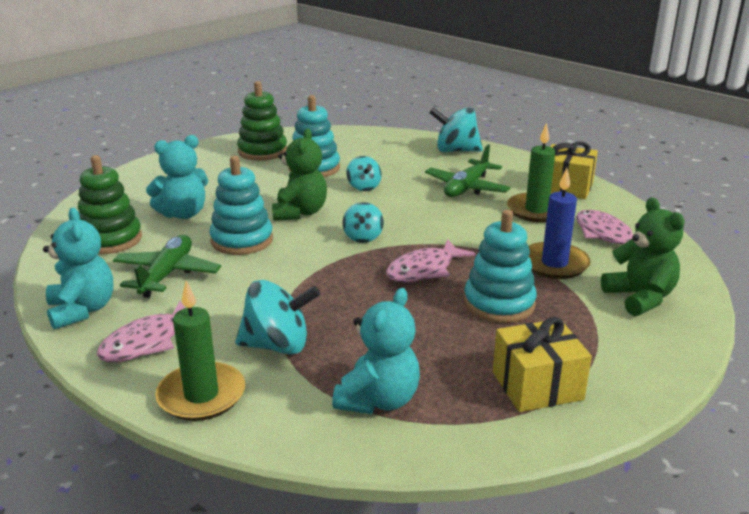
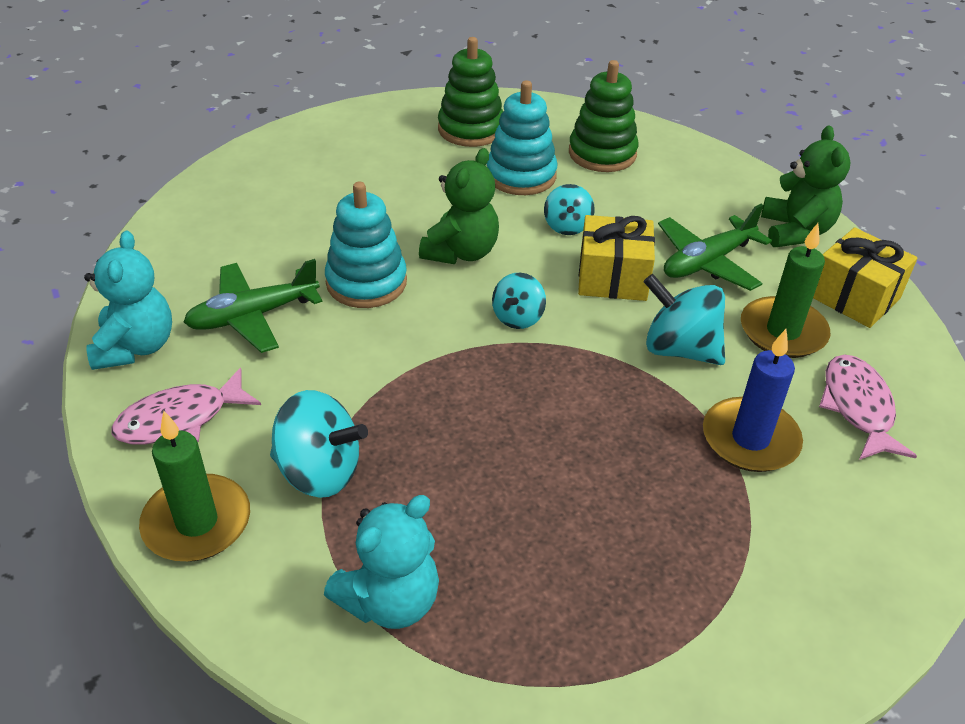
camera: 20 degrees right, 15 degrees up
(110, 240) = (218, 240): green stacking toy -> green stacking toy (602, 153)
(167, 274) = (253, 316): green plane -> green plane turned 150 degrees counterclockwise
(183, 214) = (320, 218): turquoise teddy bear -> none
(424, 270) = (565, 398): pink fish -> none
(455, 151) = (731, 187): turquoise spinning top -> turquoise spinning top (679, 349)
(499, 304) = (631, 488): turquoise stacking toy -> none
(537, 386) = (600, 647): yellow gift -> yellow gift (612, 278)
(640, 298) = (837, 539): green teddy bear -> green teddy bear (795, 231)

